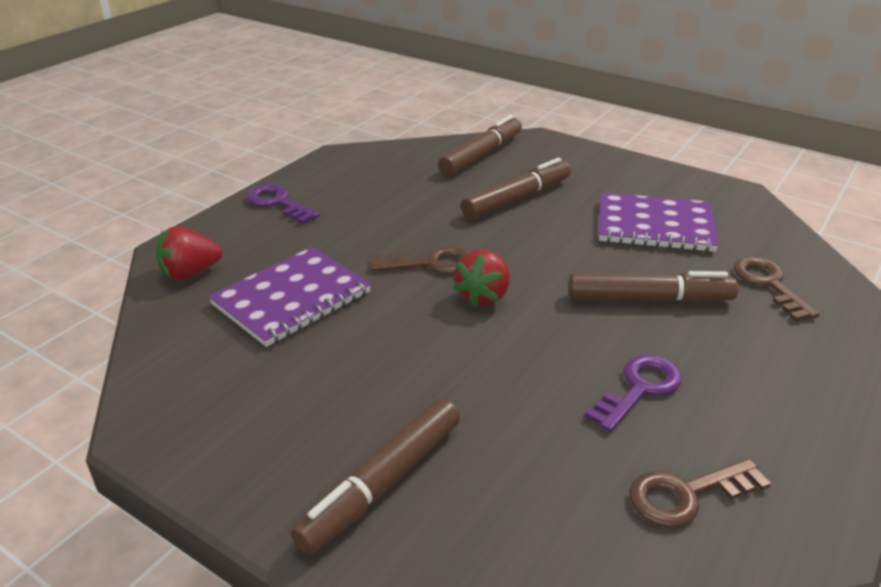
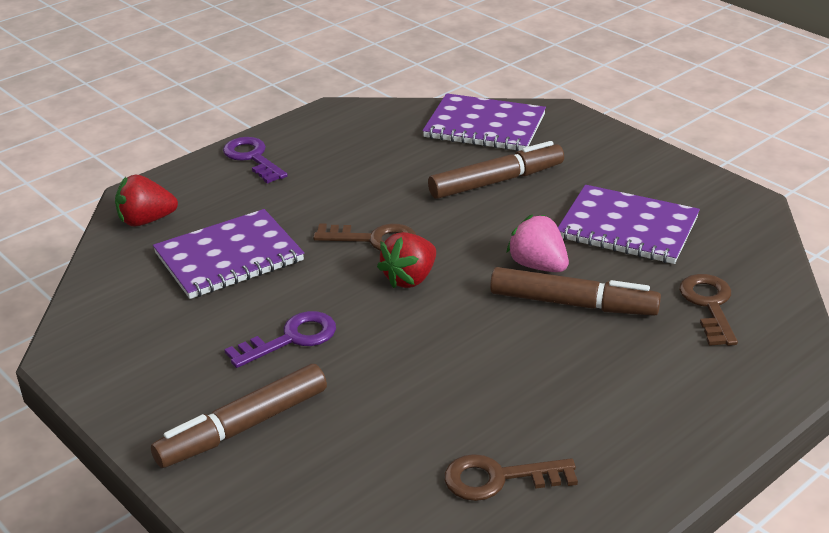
camera: 15 degrees right, 0 degrees up
(481, 155) = (484, 126): brown marker -> purple notebook
(596, 268) = (538, 266): none -> pink strawberry
(639, 389) = (511, 385): purple key -> purple key (291, 339)

